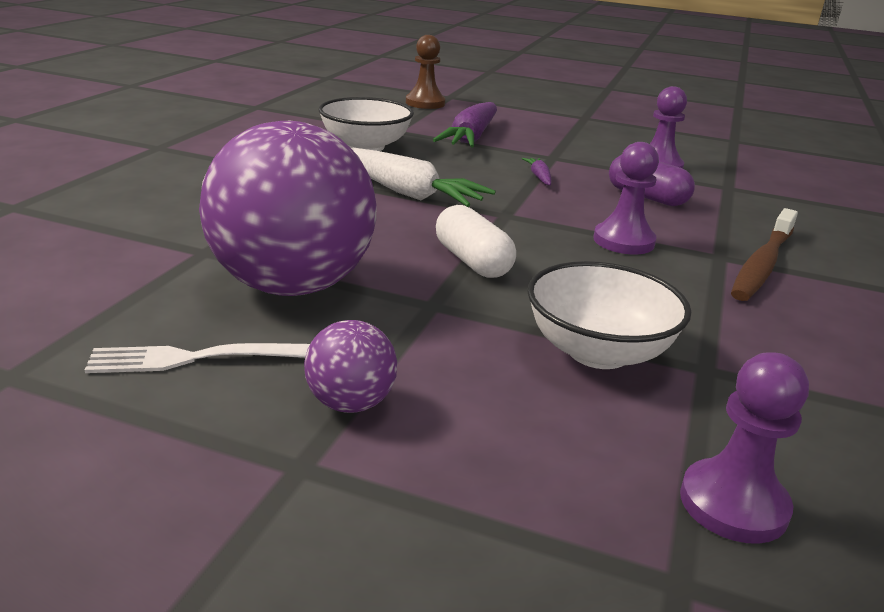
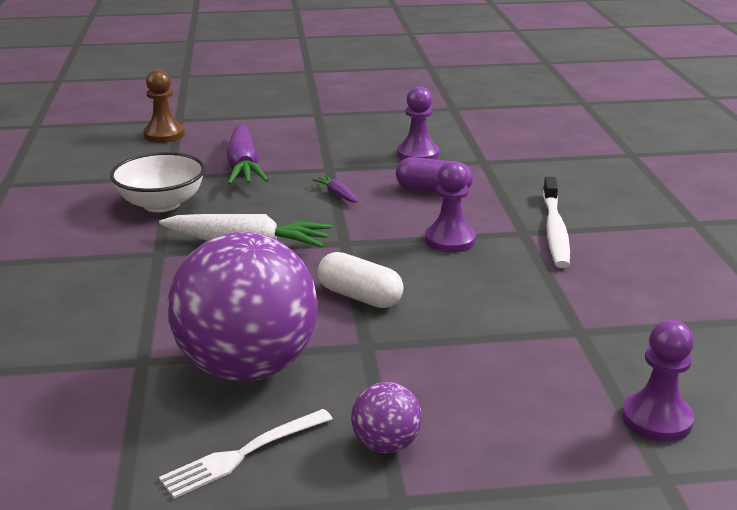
camera: 25 degrees left, 0 degrees up
(598, 352) = (506, 343): white bowl -> none
(762, 264) = (554, 230): brown toothbrush -> white toothbrush

